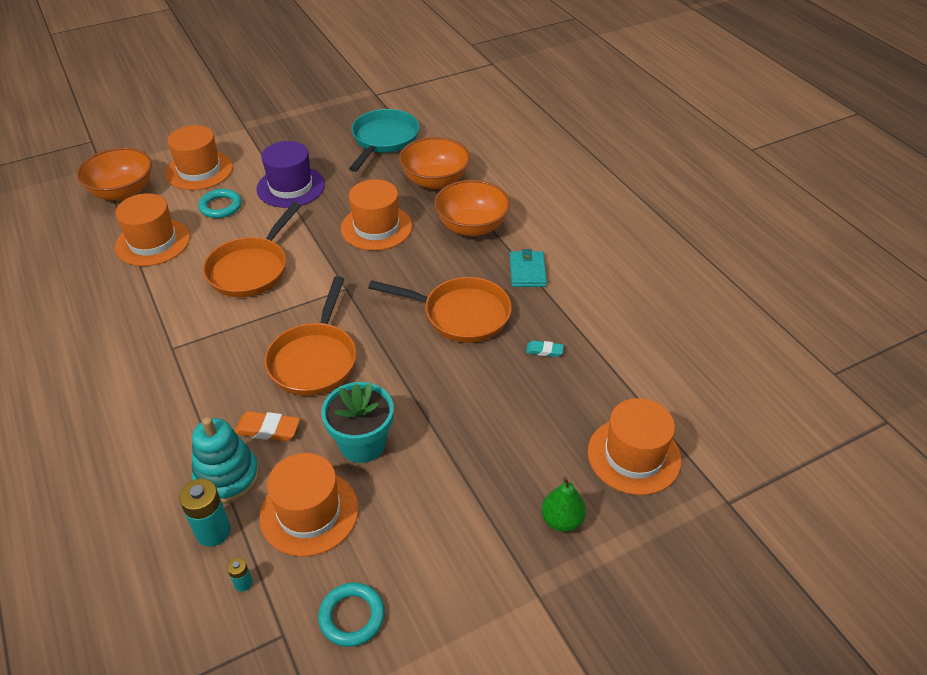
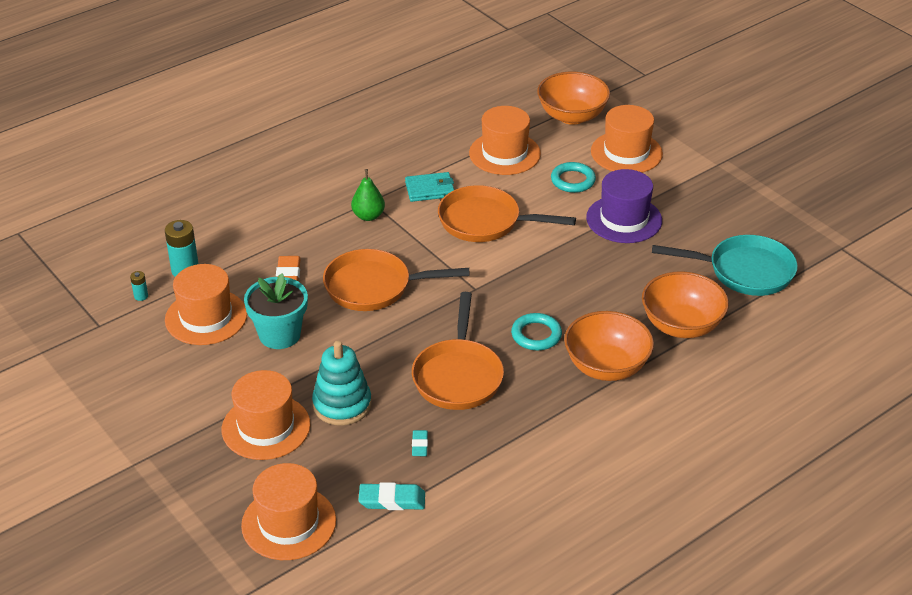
camera: 80 degrees right, 5 degrees down
(227, 477) = (236, 265): turquoise stacking toy -> turquoise stacking toy (342, 405)
(352, 616) = (114, 358): turquoise ring -> turquoise ring (536, 335)
(376, 227) = (578, 293): orange hat -> orange hat (266, 427)
(527, 271) = (542, 421): turquoise wallet -> turquoise wallet (430, 189)
(562, 520) = (209, 474): green pear -> green pear (368, 216)
(609, 377) = (392, 500): none -> turquoise eraser

